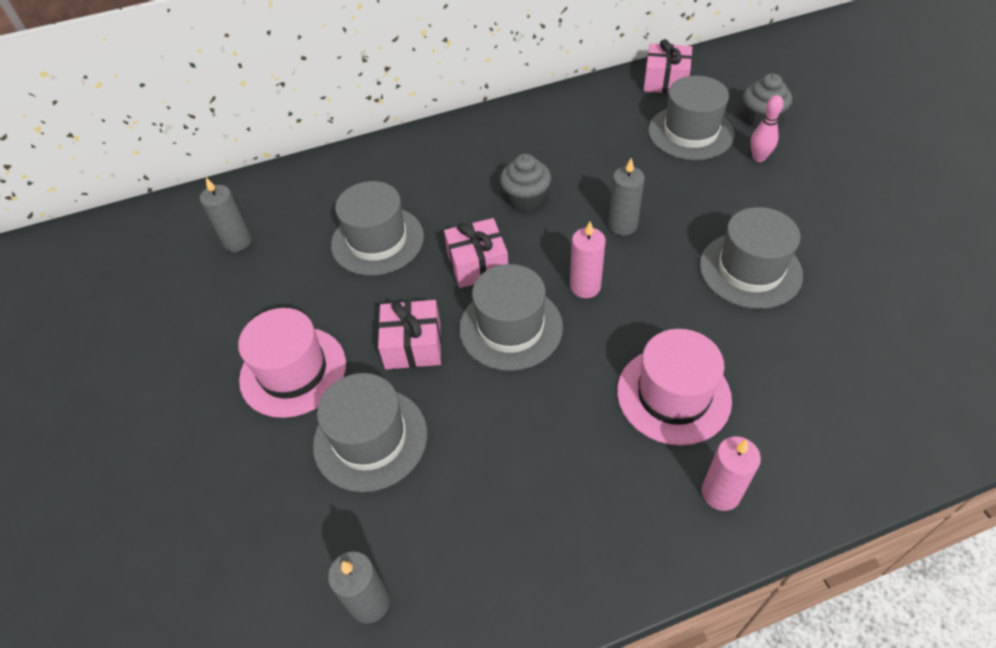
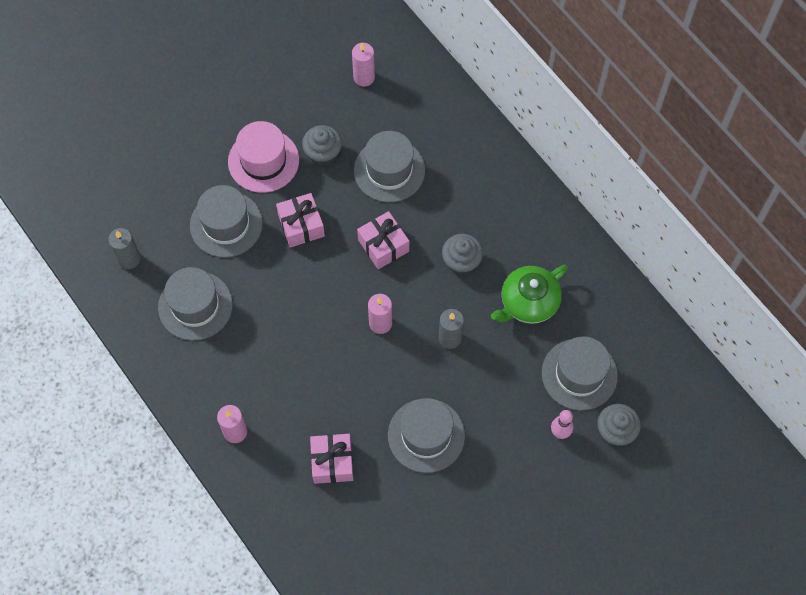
camera: 70 degrees right, 15 degrees up
(237, 242) = (364, 77): grey candle -> pink candle
(318, 302) = (323, 153): none -> grey cupcake
(510, 327) = (331, 282): grey hat -> grey hat (195, 306)
(595, 155) = (528, 302): none -> green teapot
(665, 81) = (649, 343): pink gift -> pink gift (332, 462)
(673, 395) = (300, 396): pink hat -> none

